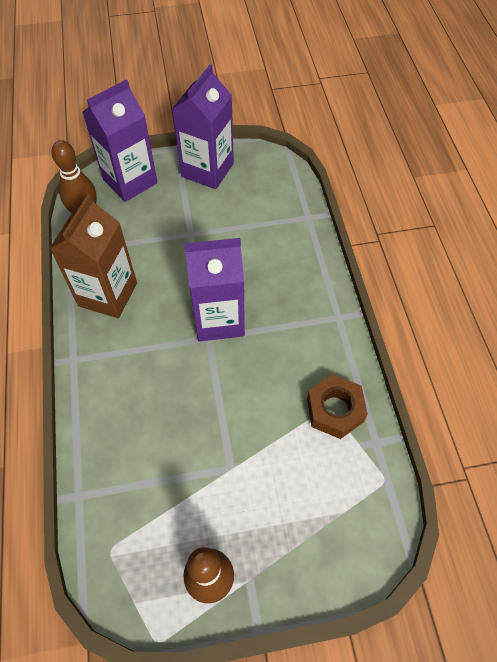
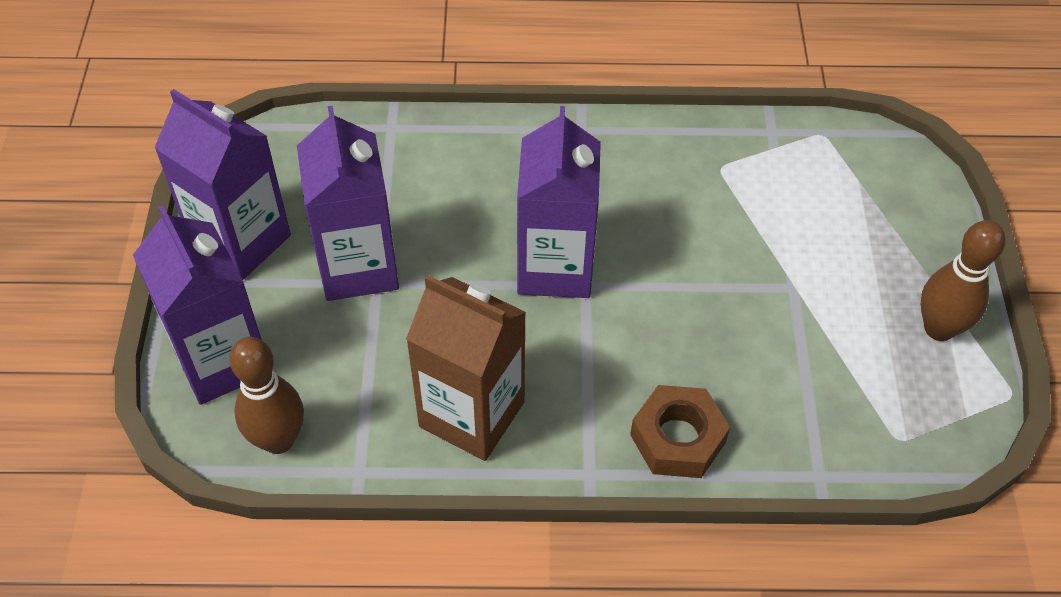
camera: 80 degrees left, 5 degrees down
(200, 223) = (358, 267): none -> purple carton
(335, 410) = (723, 162): brown nut -> brown nut (677, 438)

